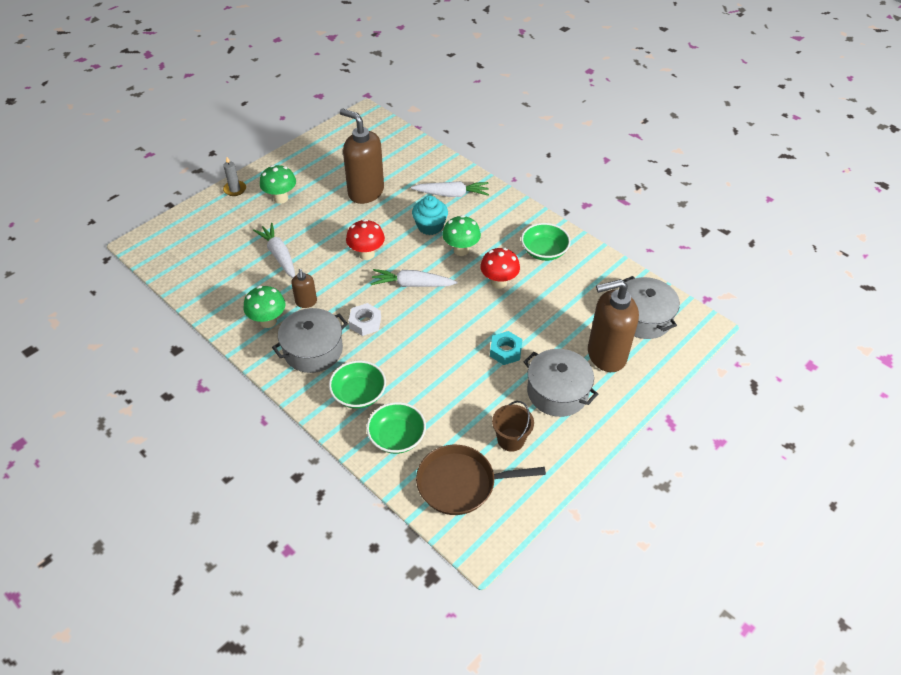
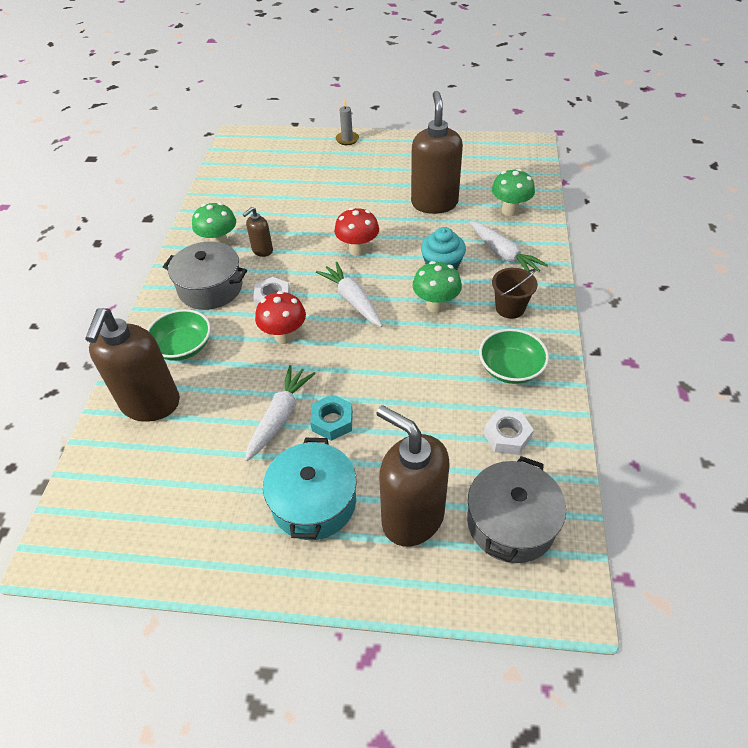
camera: 55 degrees right, 0 degrees up
(279, 255) = (300, 204): white carrot -> white carrot (280, 416)
(281, 198) = (366, 166): green mushroom -> green mushroom (510, 210)
(397, 437) = (150, 404): green bowl -> brown soap dispenser
(461, 483) = (125, 489): brown pan -> none
(499, 282) = (423, 359): red mushroom -> red mushroom (284, 336)
(511, 439) = (212, 498): brown bucket -> brown bucket (510, 308)
(557, 392) = (314, 502): grey pot -> turquoise pot
(588, 283) = (507, 436): none -> white nut

